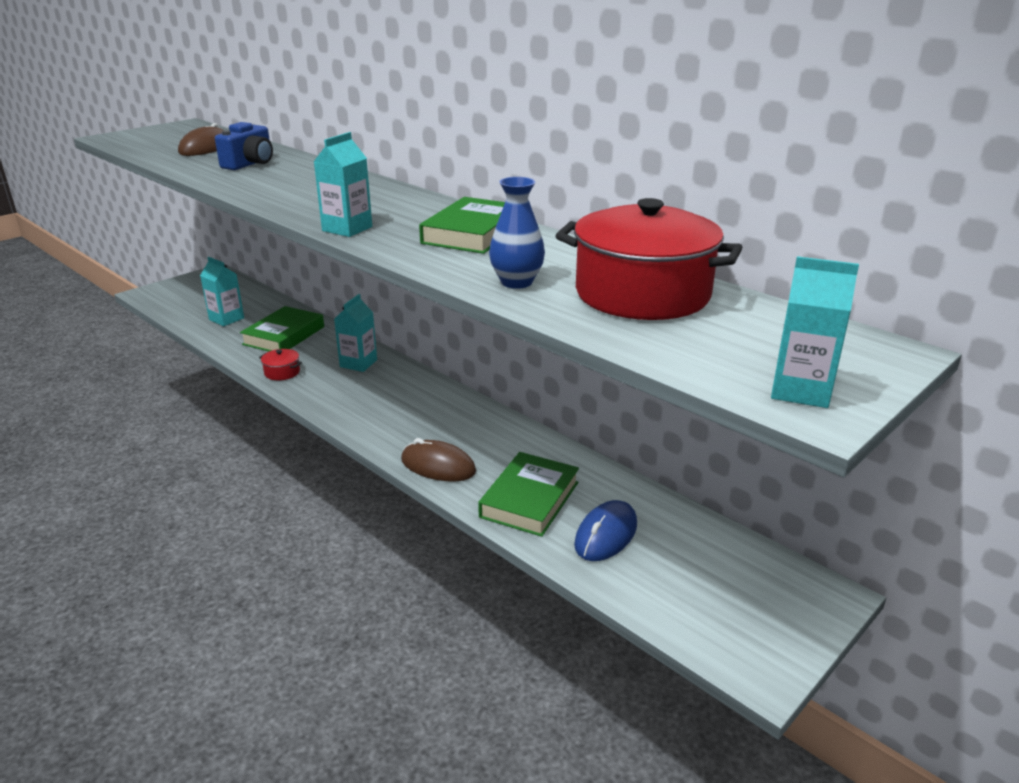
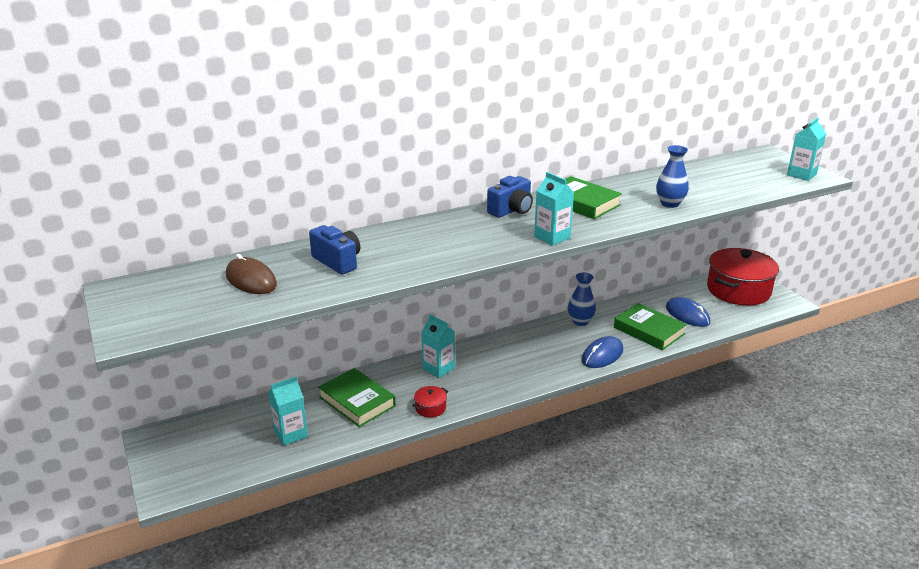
camera: 70 degrees left, 0 degrees up
(419, 205) = (511, 210): none -> blue camera
(438, 466) = (602, 355): brown mouse -> blue mouse
(518, 437) = (580, 321): none -> blue vase
(642, 294) = (694, 180): red pot -> red pot (738, 290)

